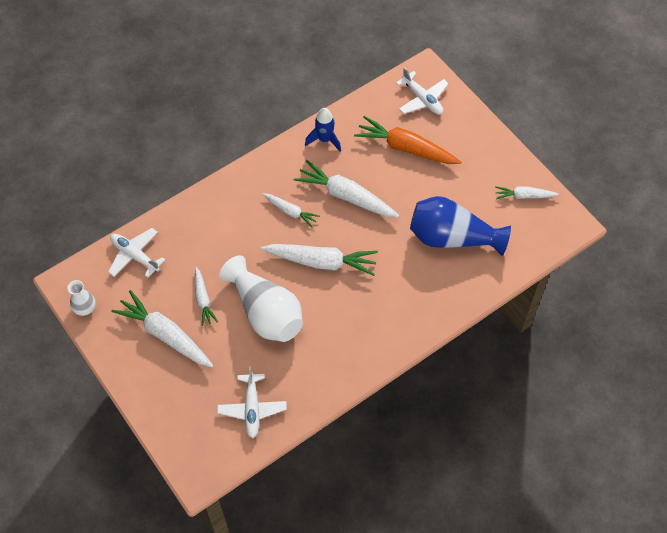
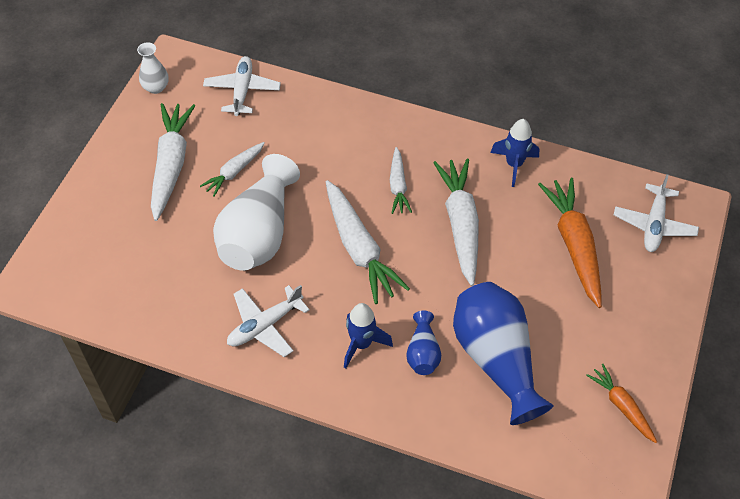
camera: 55 degrees right, 5 degrees down
(252, 408) = (136, 286): white plane -> white plane (265, 325)
(391, 301) = (361, 344): none -> blue rocket
(421, 272) = (422, 353): none -> blue vase
(524, 196) = (621, 406): white carrot -> orange carrot

